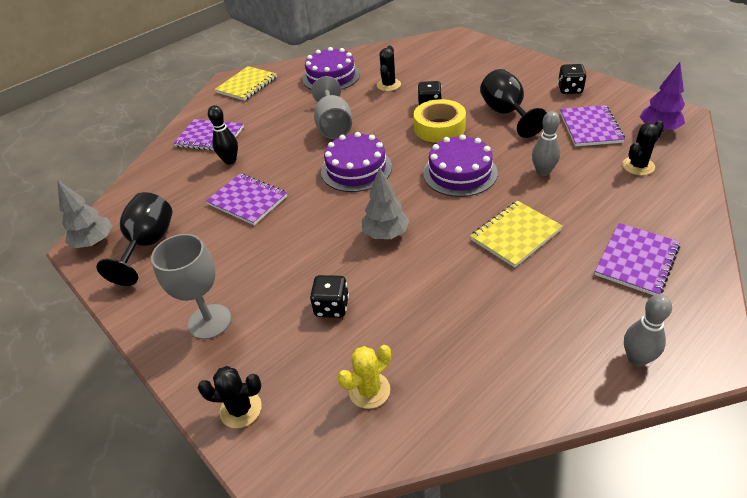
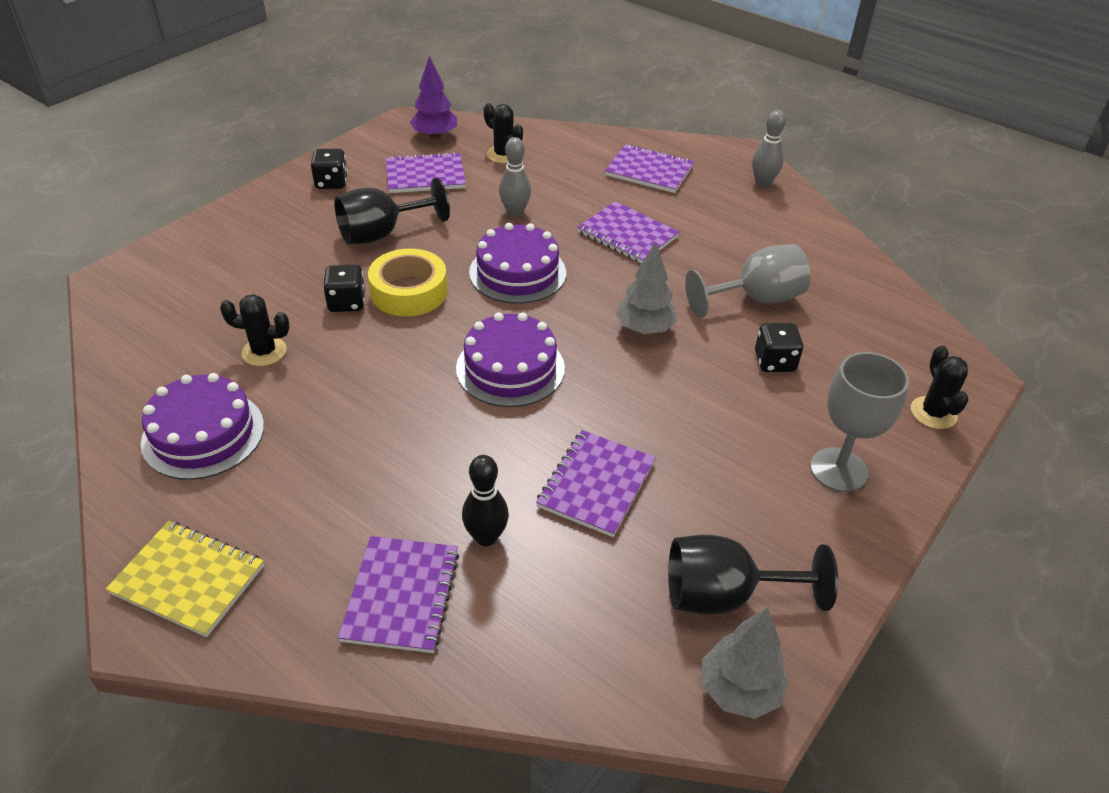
camera: 105 degrees left, 0 degrees up
(334, 126) = (387, 408): grey goblet -> grey goblet (755, 299)
(369, 390) = (864, 324): yellow cactus -> none
(515, 235) = (627, 235): yellow notebook -> purple notebook

